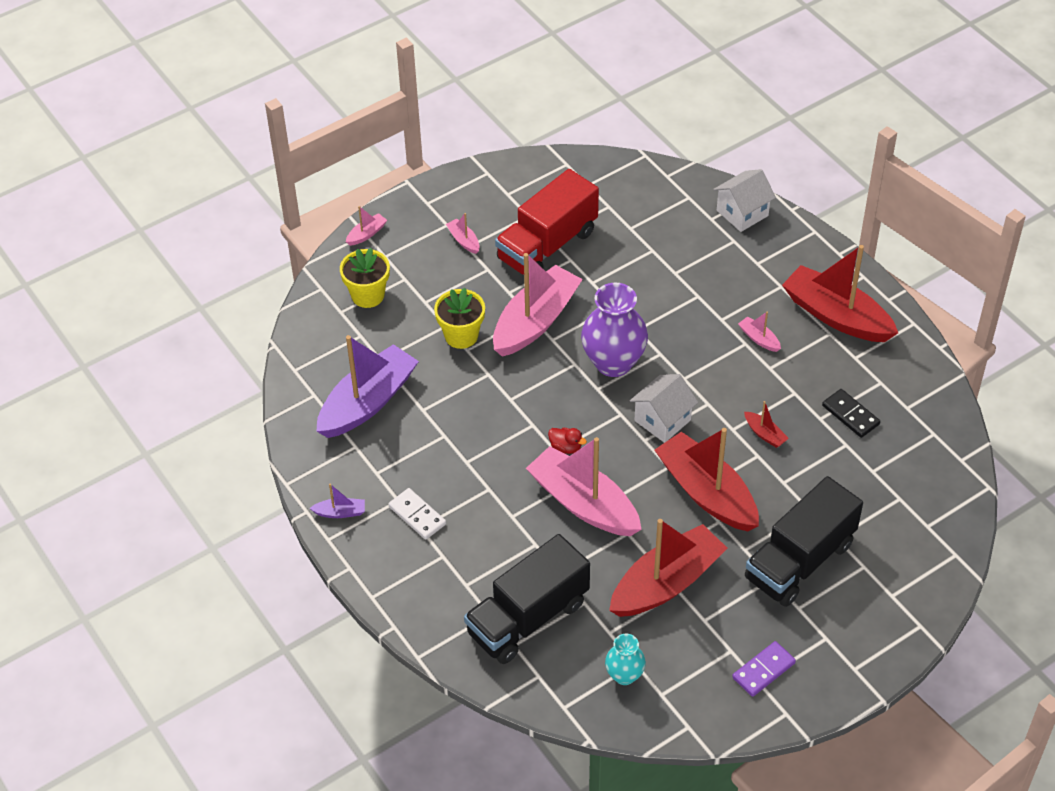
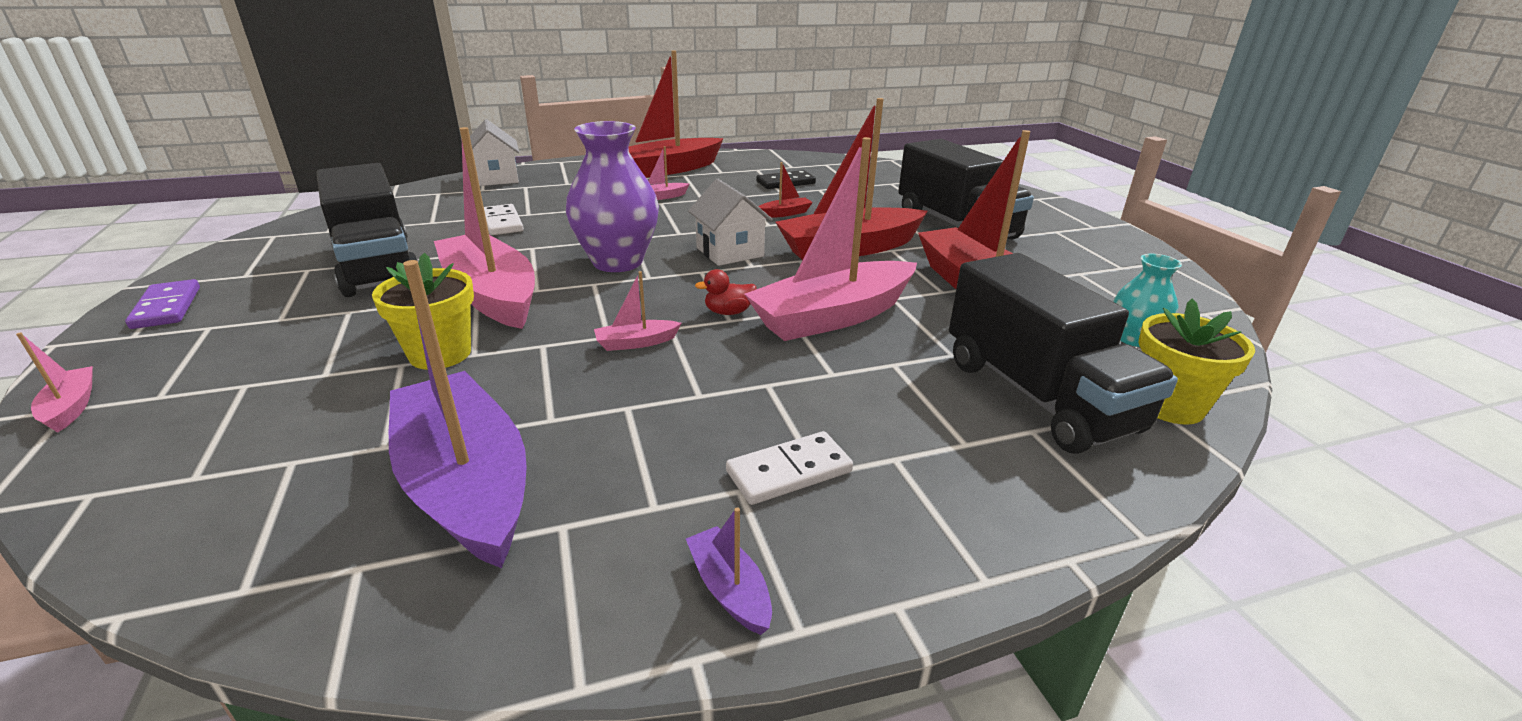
camera: 75 degrees left, 20 degrees down
(340, 512) = (729, 589): purple boat -> purple boat turned 45 degrees counterclockwise
(368, 295) = (211, 433): yellow flower pot -> yellow flower pot (1169, 405)
(463, 240) = (263, 319): pink boat -> pink boat (636, 343)
(547, 245) = (377, 267): red truck -> black truck
(566, 447) = (728, 312): red duck -> red duck turned 150 degrees counterclockwise
(649, 267) = (502, 223): none -> white domino
(763, 670) = (1105, 262): purple domino -> purple domino (166, 307)

